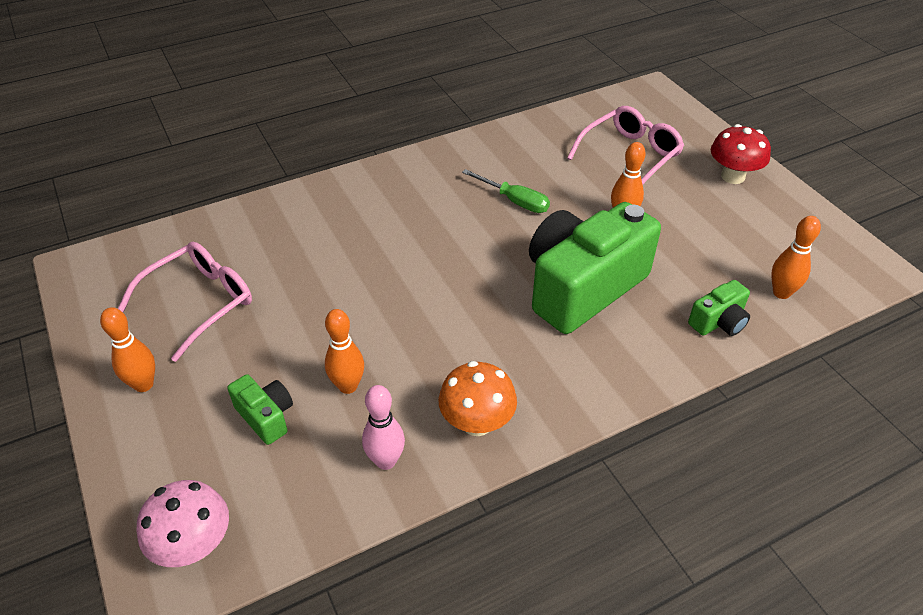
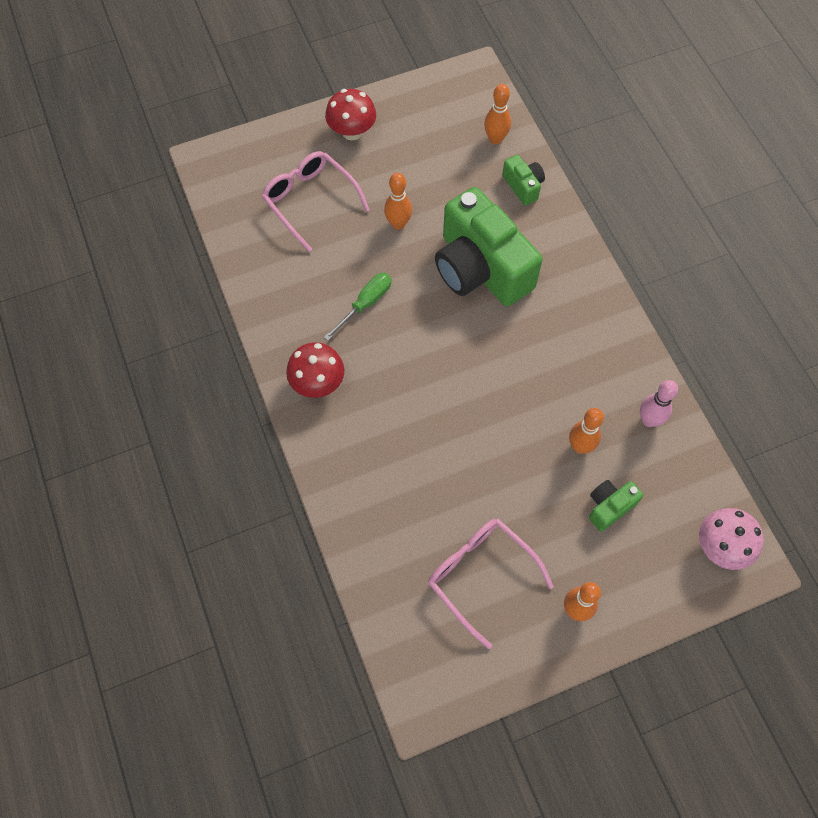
camera: 85 degrees left, 20 degrees up
(418, 177) = (318, 383): none -> red mushroom
(477, 423) = (615, 358): orange mushroom -> none

